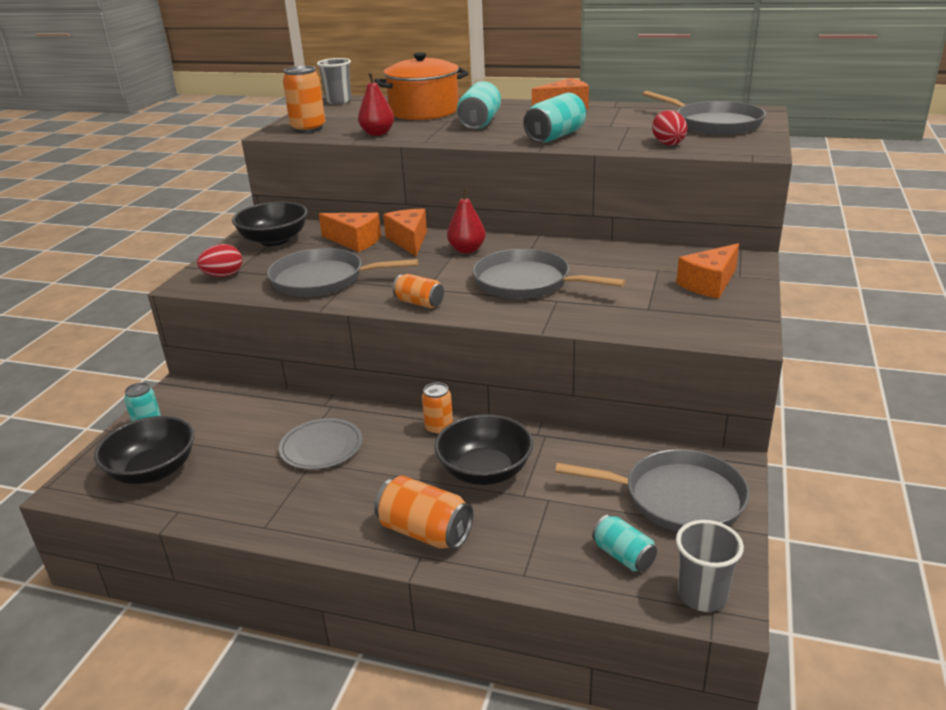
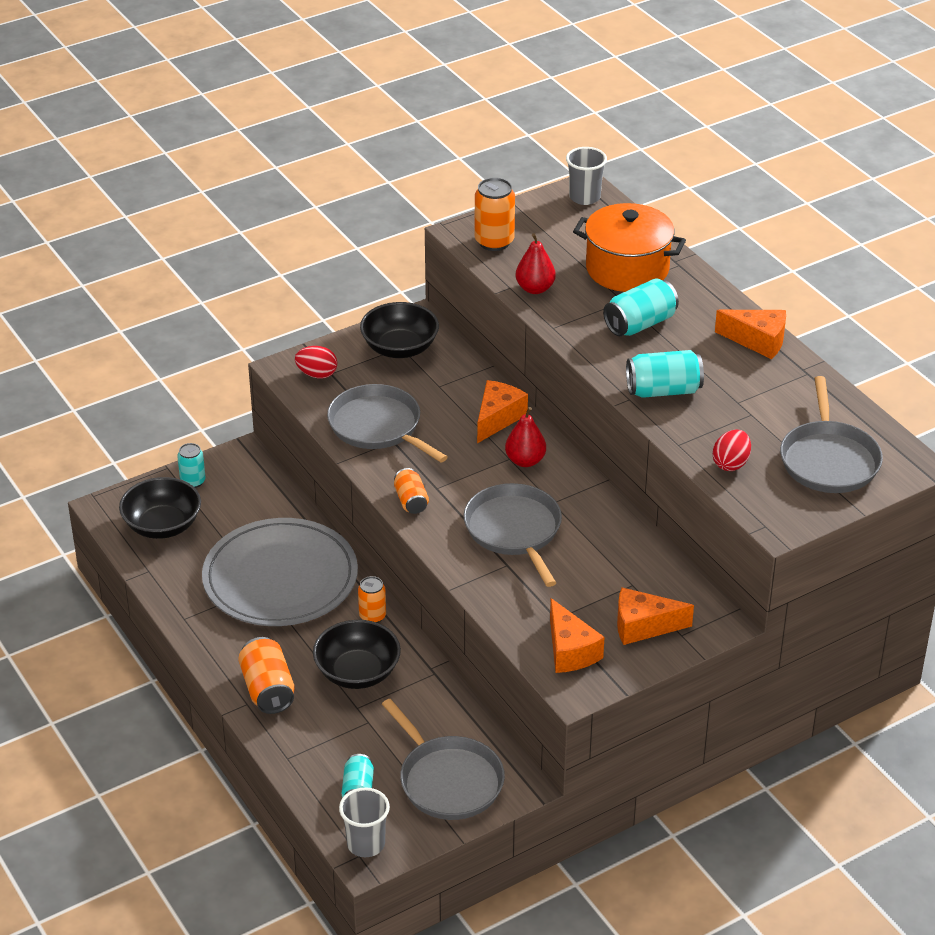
camera: 40 degrees right, 10 degrees up
(321, 447) = (280, 578): grey plate -> grey plate, size x2.06
(355, 241) = (457, 391): orange cheese -> orange cheese (570, 651)

